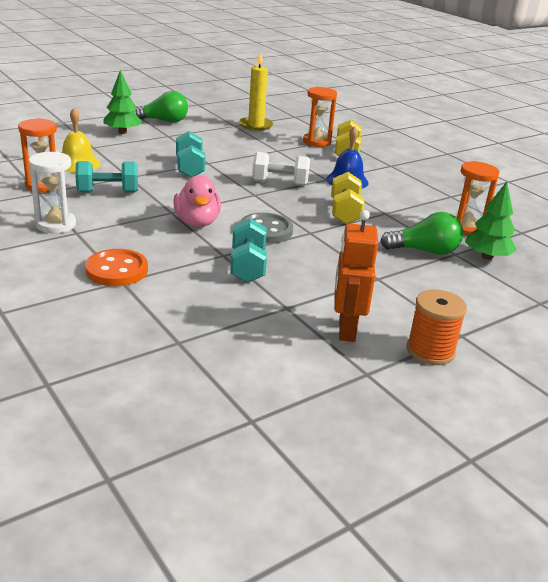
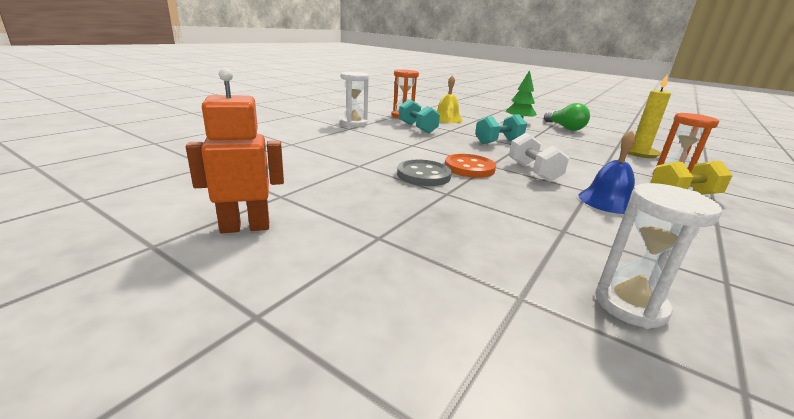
camera: 70 degrees right, 5 degrees down
(117, 270) = (305, 141): orange button -> orange button (469, 168)
(197, 222) = (405, 153): pink duck -> none
(247, 266) = (346, 175): turquoise dumbbell -> none
(344, 212) = (521, 206): yellow dumbbell -> none
(424, 251) = (492, 267): green light bulb -> none
(430, 351) = (205, 288): orange spool -> none
(466, 228) = (630, 305): orange hourglass -> white hourglass
(487, 257) = (554, 336): green tree -> none

